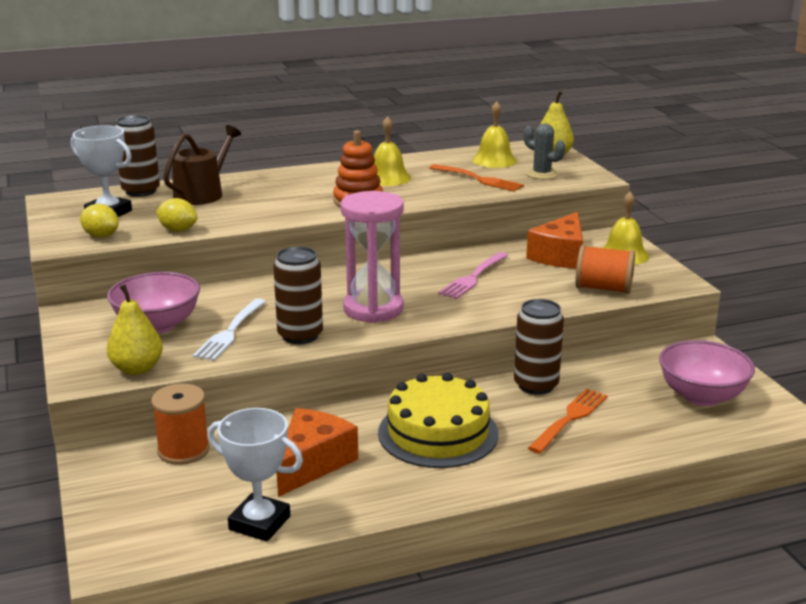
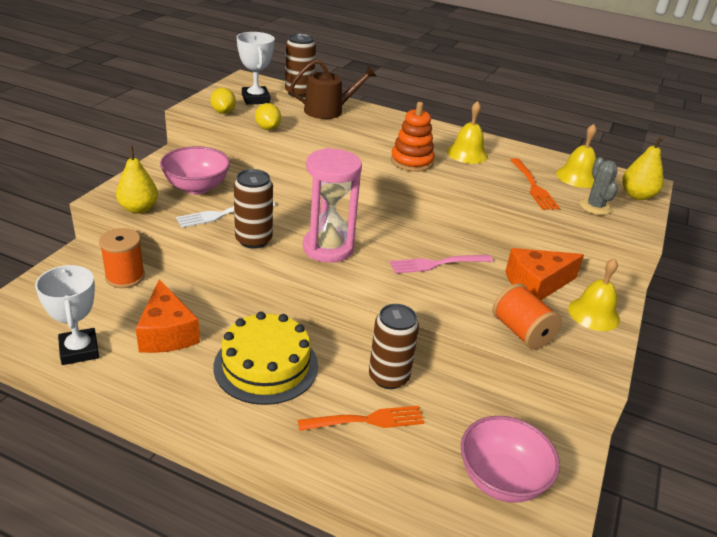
camera: 40 degrees right, 10 degrees up
(313, 463) = (167, 333): orange cheese -> orange cheese turned 90 degrees clockwise

